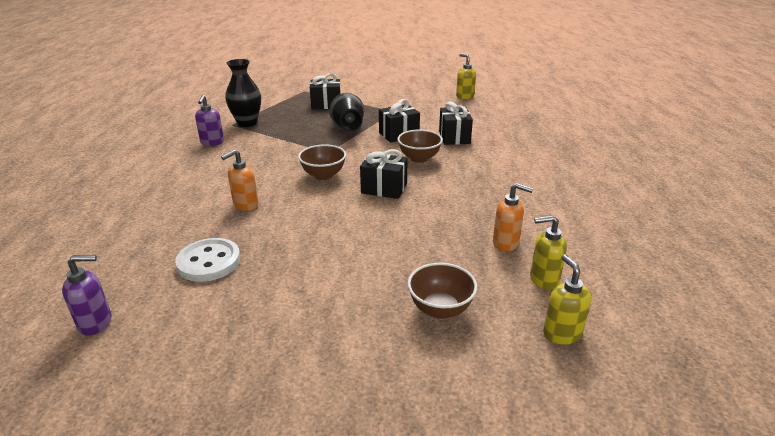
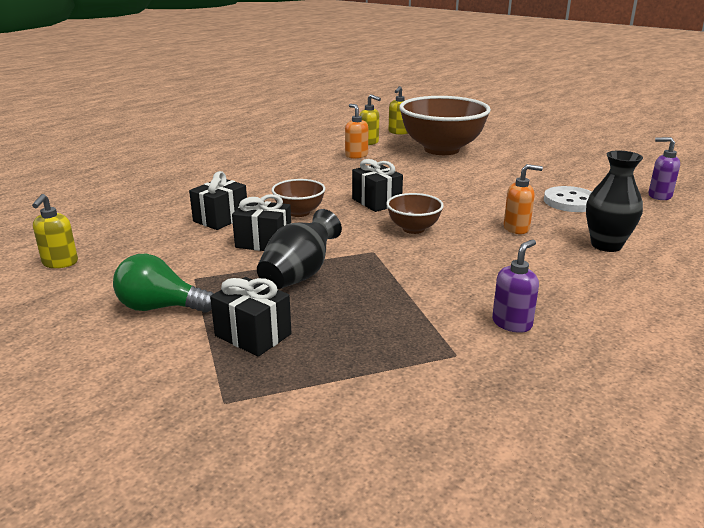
camera: 140 degrees left, 5 degrees down
(247, 123) = (428, 346): black vase -> black vase (606, 245)
(381, 99) = (160, 307): none -> green light bulb
(440, 309) = (441, 149): brown bowl -> brown bowl, size x2.12

